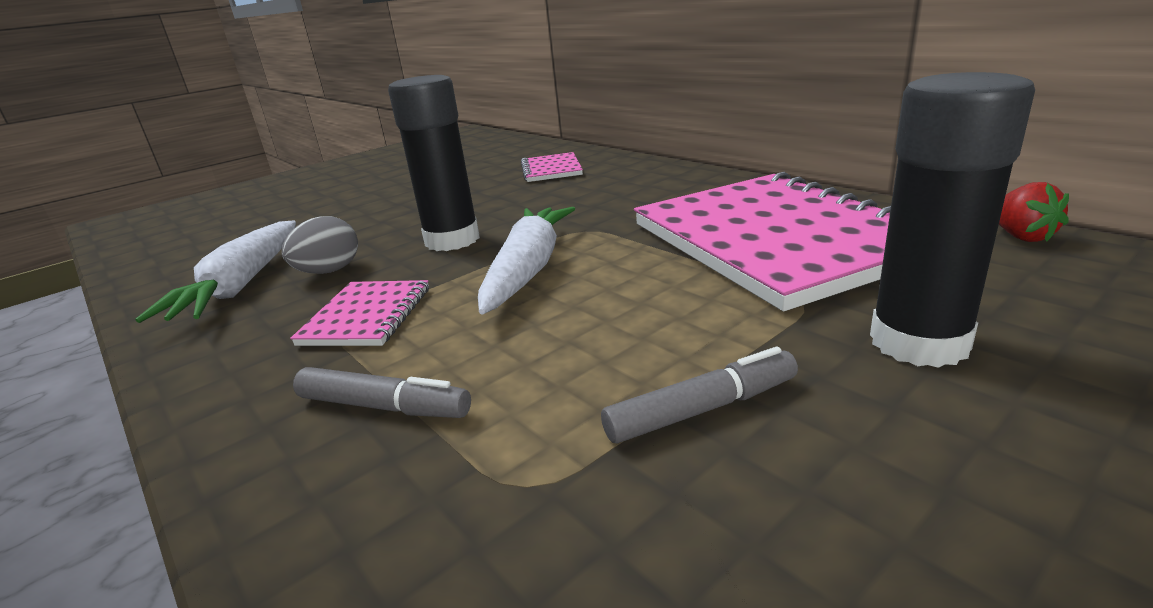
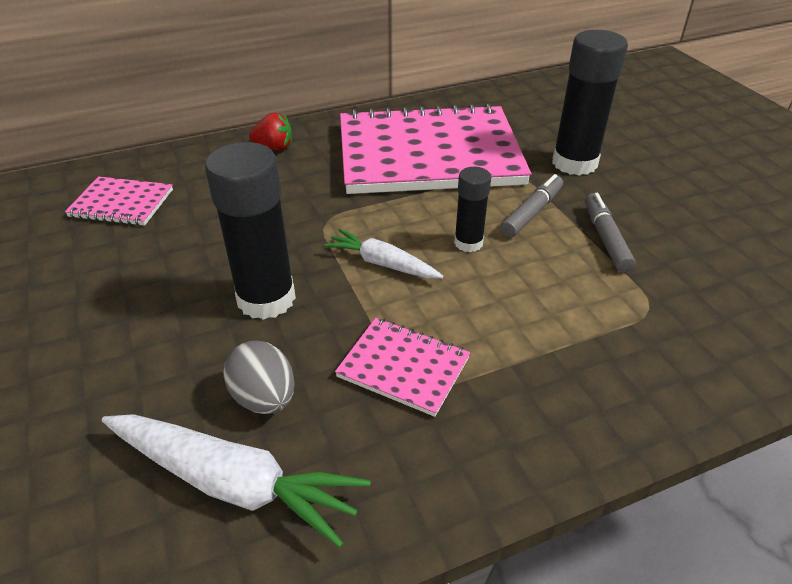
camera: 75 degrees left, 15 degrees up
(384, 406) = (555, 360): grey marker -> grey marker (532, 212)
(529, 269) = (382, 263): white carrot -> white carrot, size x0.61
(600, 303) = (468, 243): none -> black glue stick
(1021, 236) = (488, 95): red strawberry -> red strawberry (274, 147)

